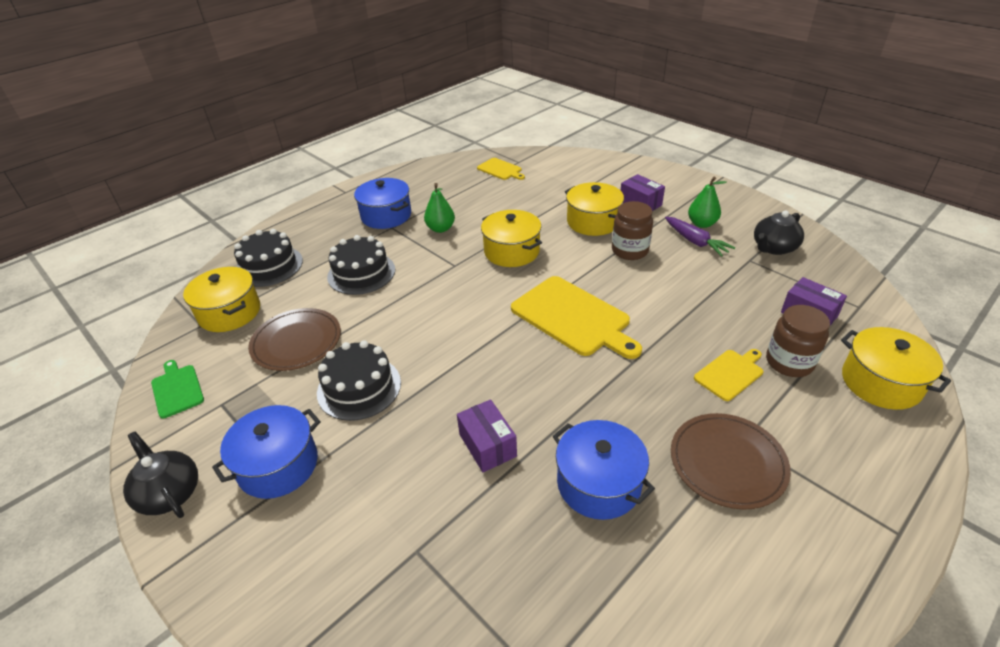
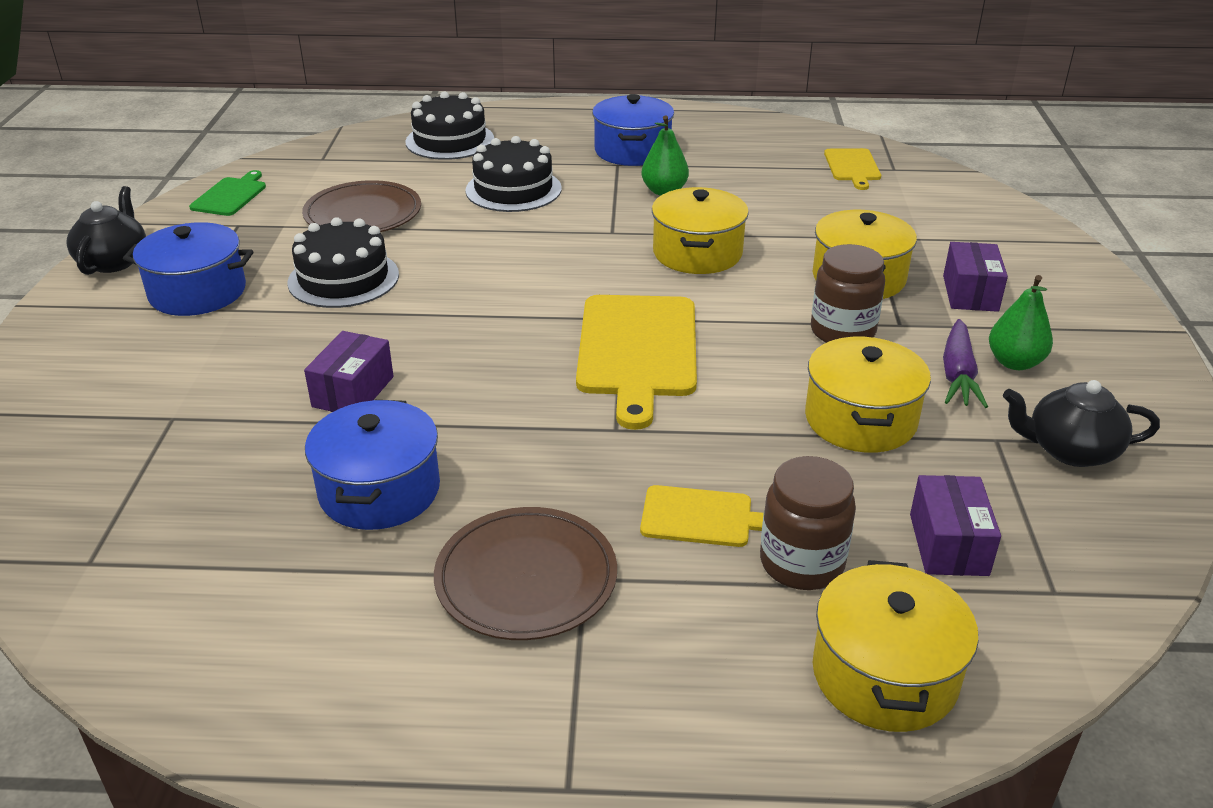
camera: 45 degrees right, 5 degrees down
(229, 312) = (357, 161): yellow pot -> yellow pot (860, 419)

